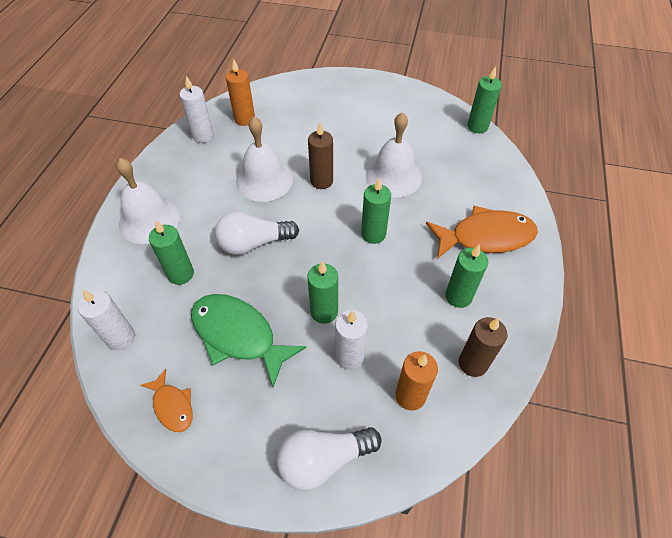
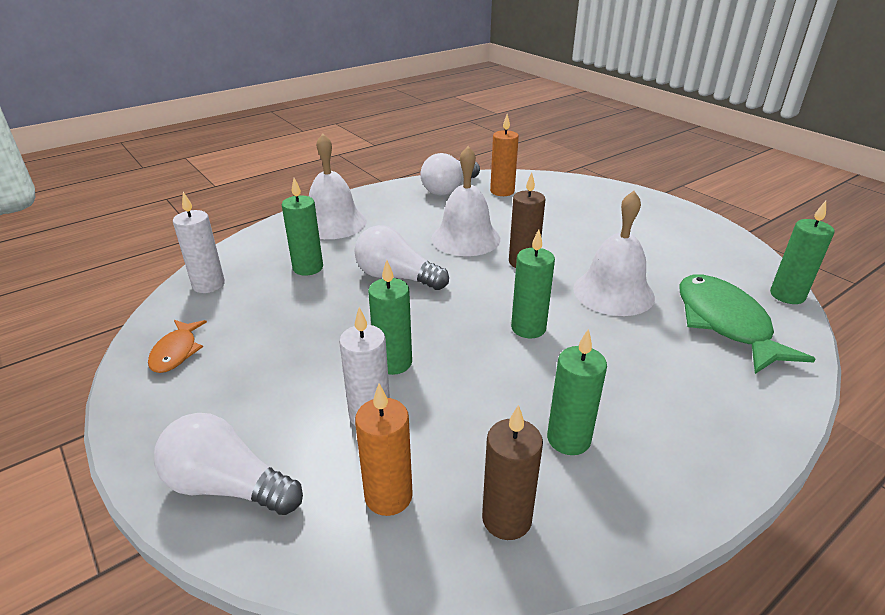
camera: 40 degrees right, 20 degrees down
(203, 136) = (449, 189): white candle -> white light bulb
(238, 335) = (293, 335): green fish -> green fish (725, 323)
(486, 237) = (679, 402): orange fish -> none

